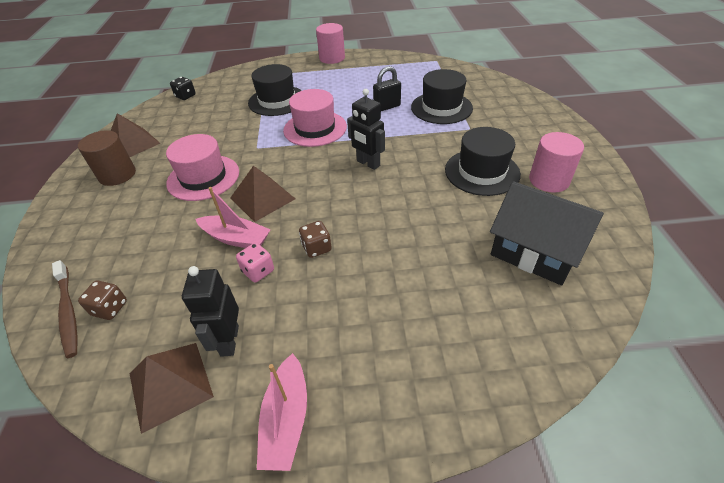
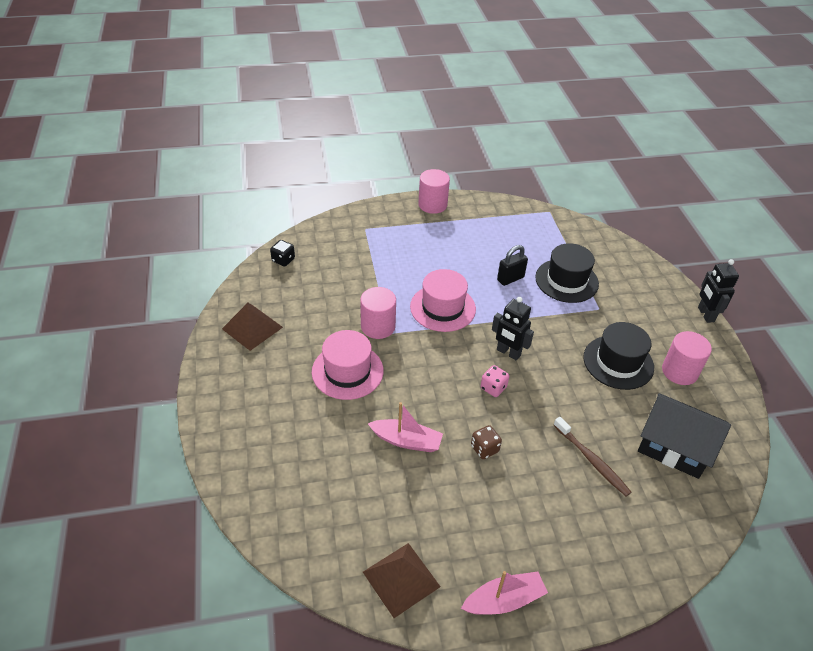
camera: 10 degrees left, 0 degrees up
(68, 311) = (280, 520): brown toothbrush -> brown toothbrush (591, 460)
(110, 308) = (318, 515): brown dice -> none
(117, 175) = (254, 368): brown cylinder -> none
(229, 340) = (436, 539): black robot -> black robot (705, 314)
(248, 142) = (378, 326): none -> pink cylinder
(258, 271) = (439, 474): pink dice -> pink dice (493, 388)
(262, 198) = (416, 395): brown pyramid -> none
(277, 101) = (390, 268): black hat -> none
(286, 419) = (504, 600): pink boat -> pink boat turned 105 degrees counterclockwise

